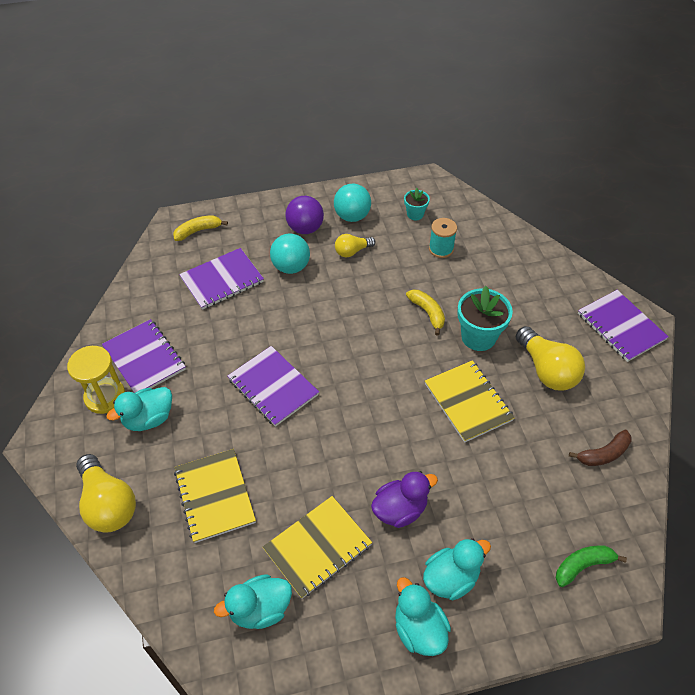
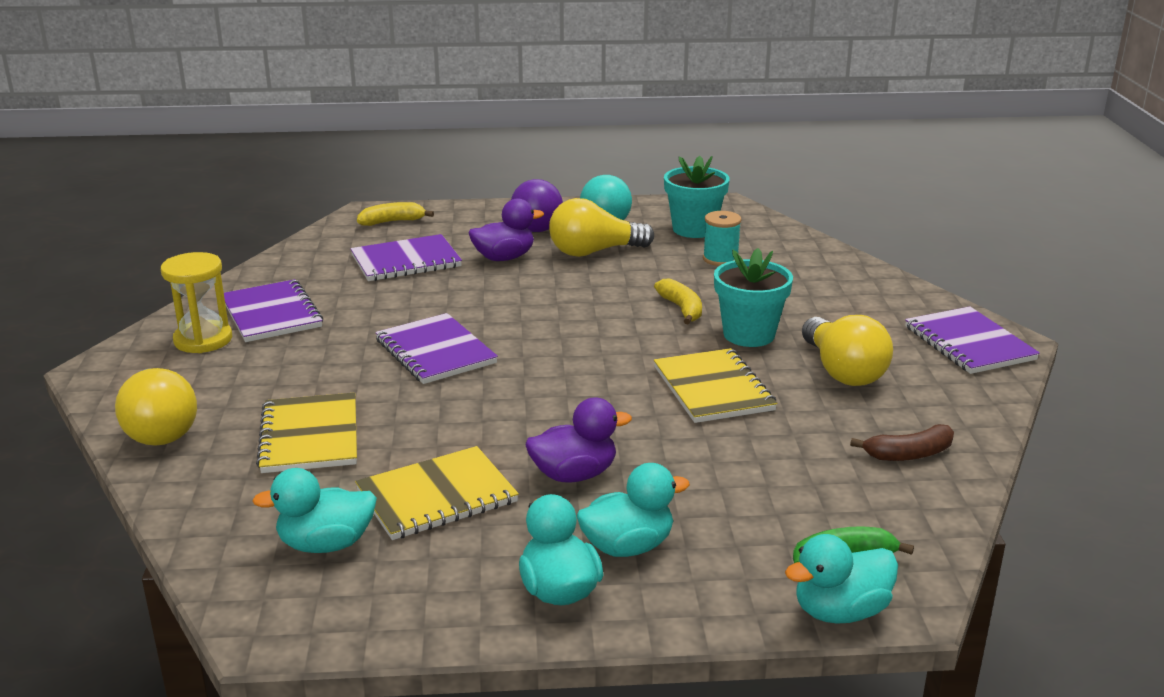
camera: 10 degrees right, 25 degrees down
(148, 419) = (252, 363): turquoise duck -> turquoise duck (840, 611)
(291, 267) = (504, 258): turquoise ball -> purple duck
(352, 251) = (594, 252): yellow light bulb -> yellow light bulb, size x1.76
(415, 214) = (694, 229): turquoise flower pot -> turquoise flower pot, size x1.82

